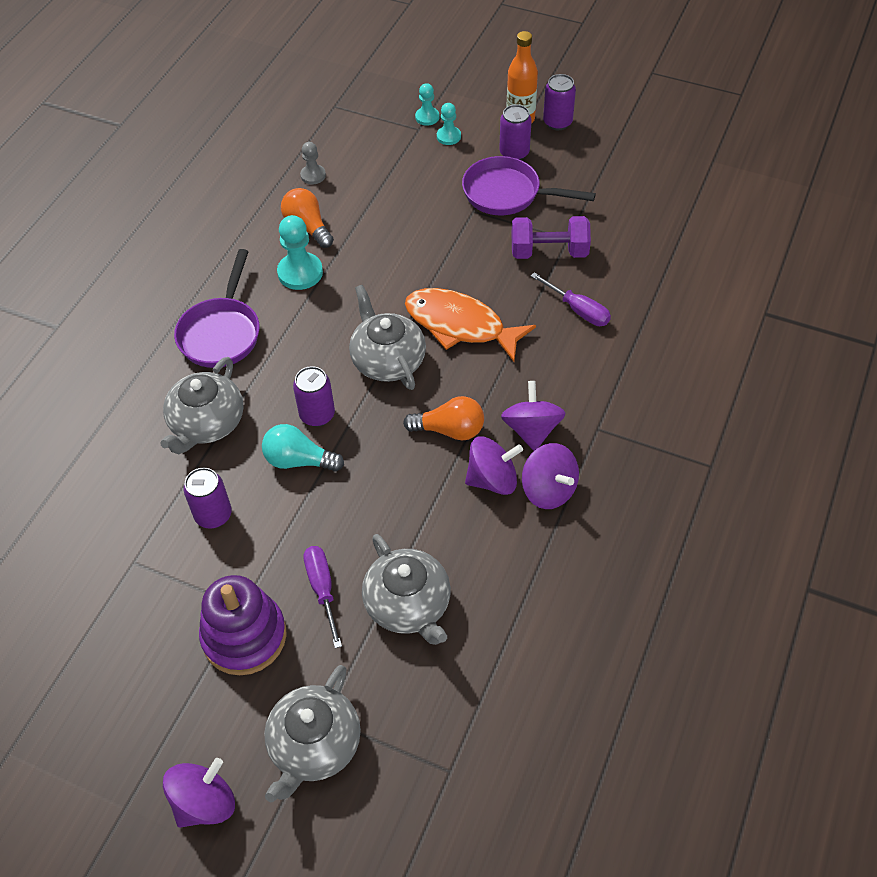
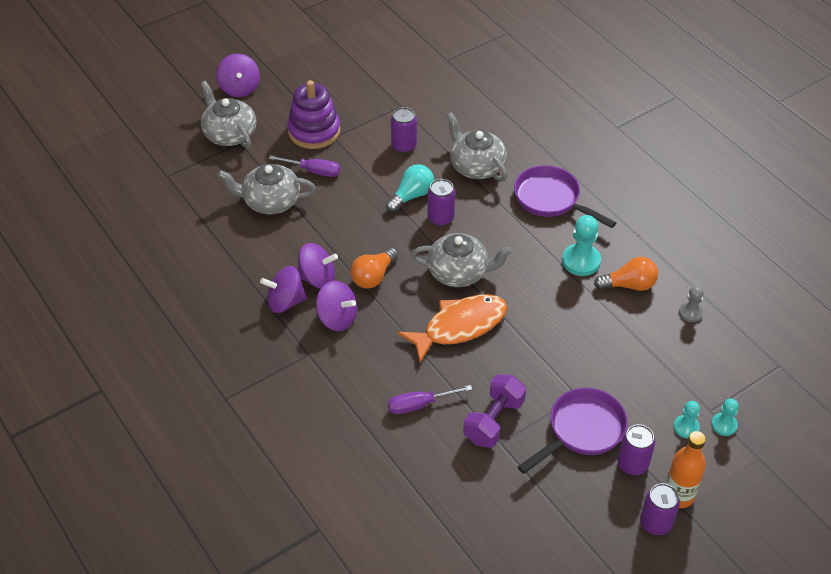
camera: 120 degrees right, 5 degrees down
(492, 479) = (317, 278): purple spinning top -> purple spinning top turned 105 degrees counterclockwise

